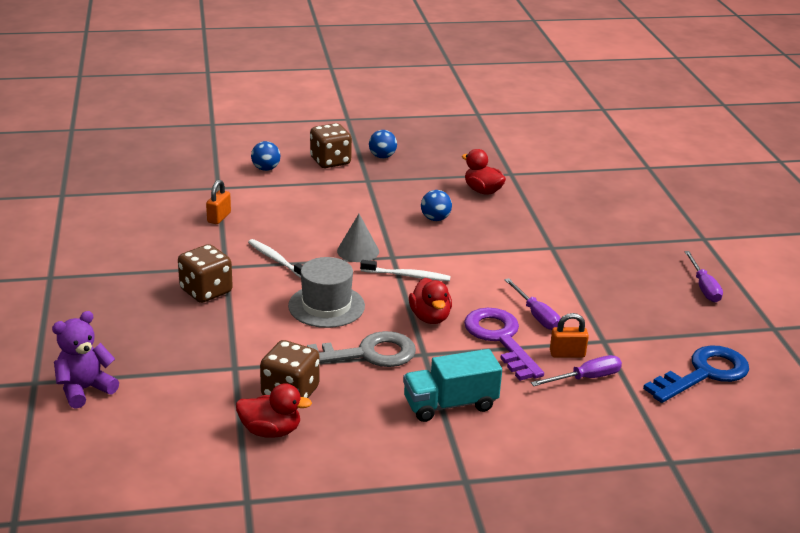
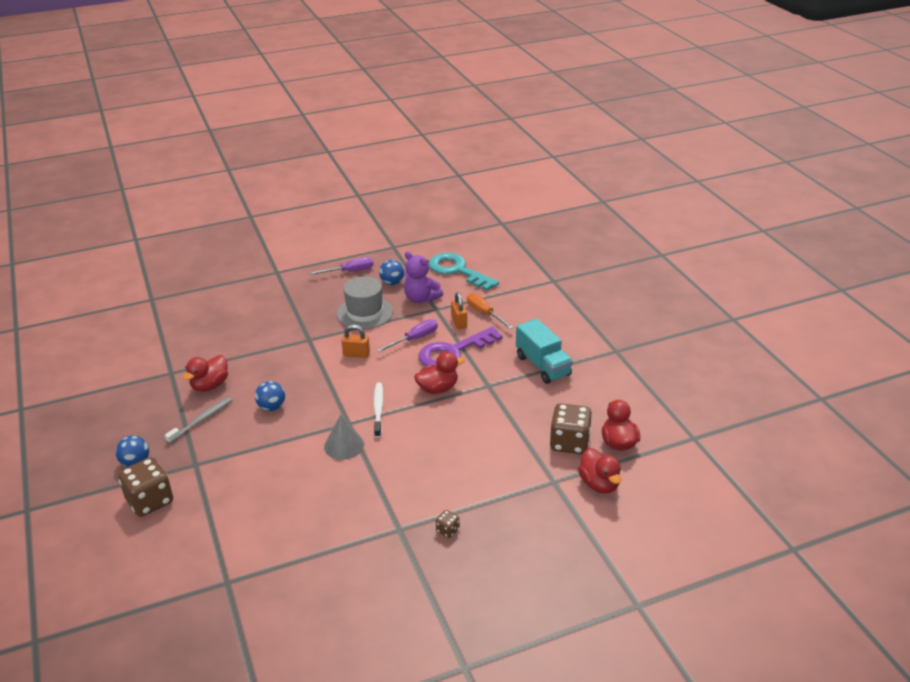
camera: 100 degrees left, 5 degrees up
(85, 389) = (629, 565): purple teddy bear -> purple teddy bear (421, 298)
(206, 291) = (447, 530): brown dice -> brown dice, size x0.45
(210, 398) = (599, 484): none -> red duck
(219, 217) = (299, 561): orange padlock -> orange padlock (356, 354)
(266, 169) = (173, 551): blue ball -> blue ball (392, 282)
(276, 260) = (375, 496): white toothbrush -> none
(326, 306) = (443, 447): grey hat -> grey hat (364, 313)
(365, 354) = (502, 414): grey key -> none
(429, 185) = (202, 420): none -> grey toothbrush
(586, 378) = (484, 313): purple screwdriver -> orange screwdriver
(704, 374) = (457, 271): blue key -> turquoise key

